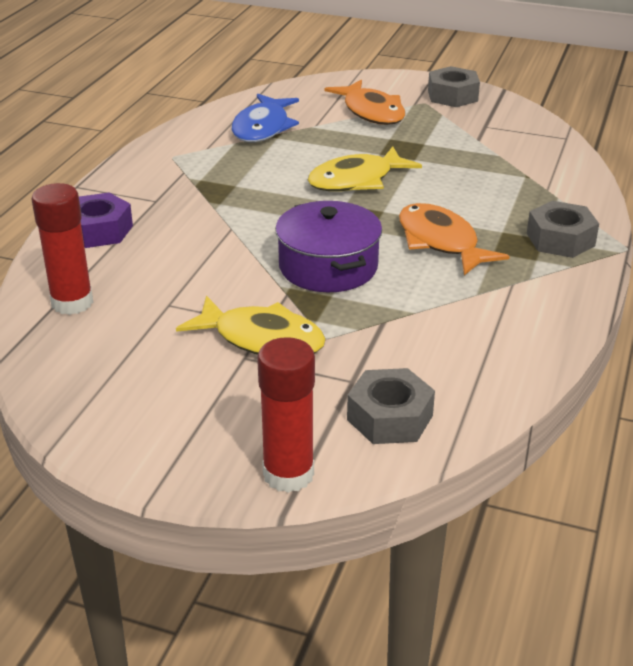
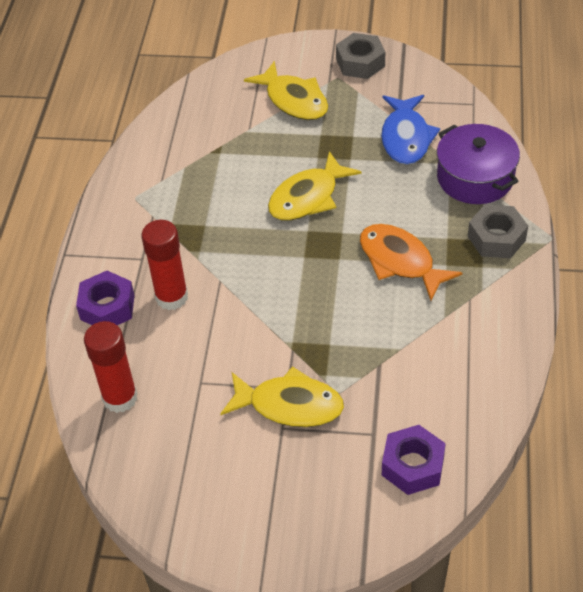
camera: 10 degrees left, 15 degrees up
(263, 128) = (203, 142): blue fish -> blue fish (406, 137)
(288, 474) = (354, 538): red glue stick -> red glue stick (171, 297)
(328, 266) = (316, 310): purple pot -> purple pot (475, 177)
(371, 112) = (294, 100): orange fish -> yellow fish
(389, 417) = (412, 465): grey nut -> purple nut

